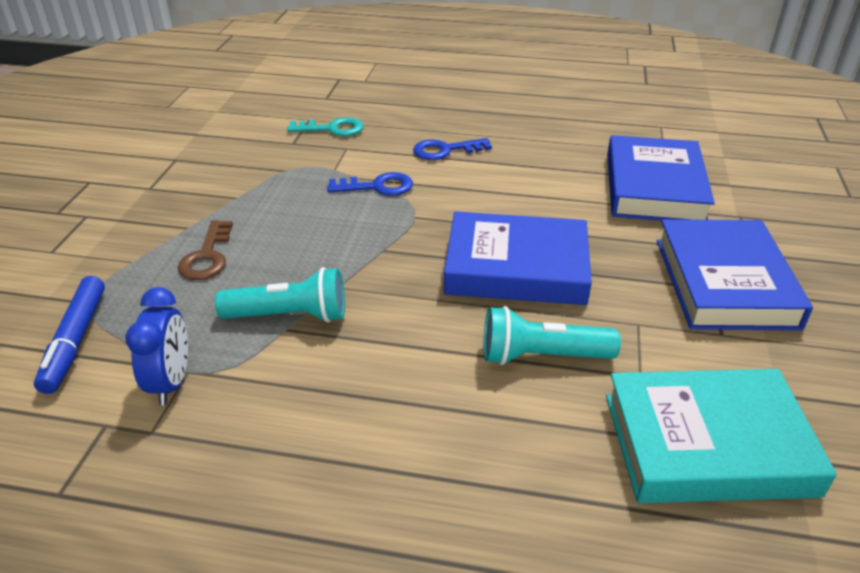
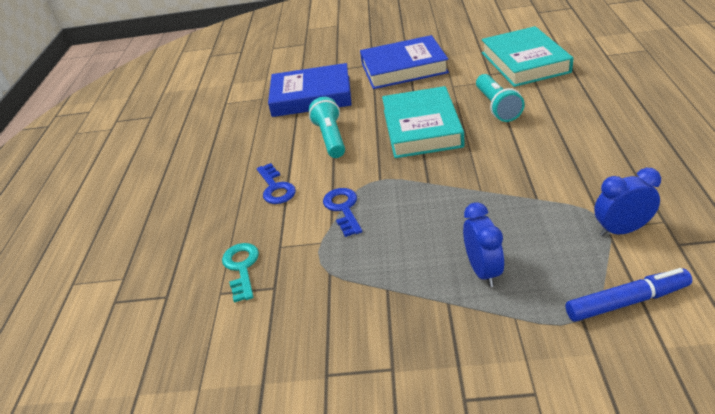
camera: 95 degrees left, 0 degrees up
(207, 257) = (483, 271): brown key -> blue clock
(290, 315) = (523, 202): turquoise flashlight -> turquoise flashlight (330, 138)
(516, 267) = (422, 128): blue book -> turquoise book

